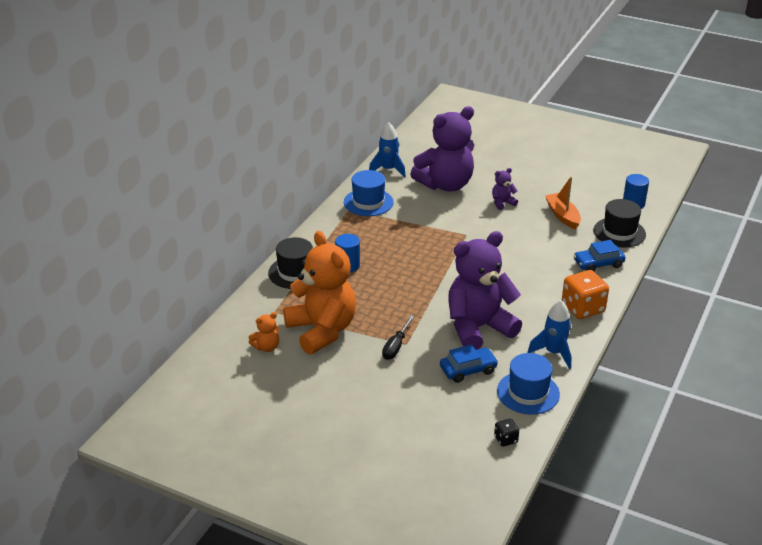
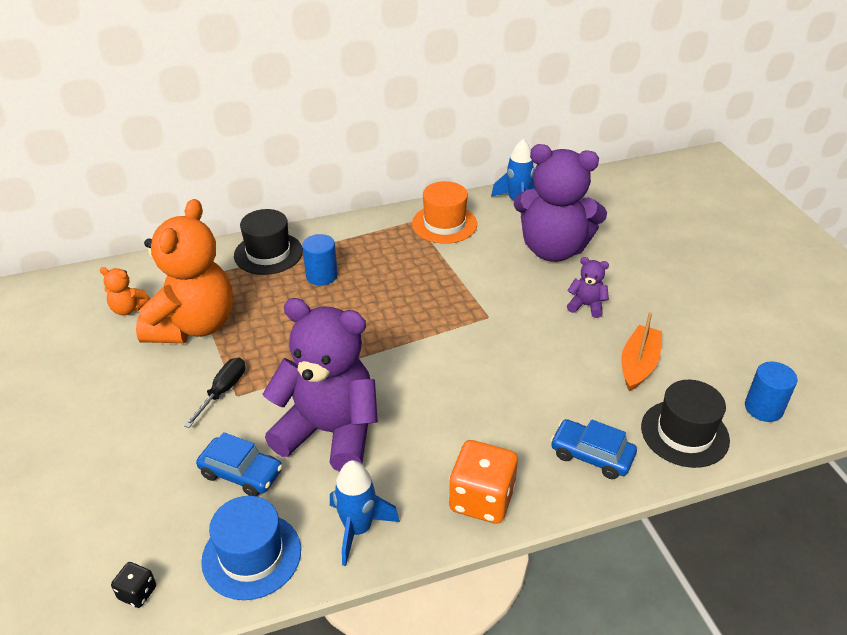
camera: 45 degrees right, 5 degrees up
(368, 202) = (444, 224): blue hat -> orange hat
(396, 346) = (223, 391): black screwdriver -> black screwdriver turned 135 degrees clockwise

